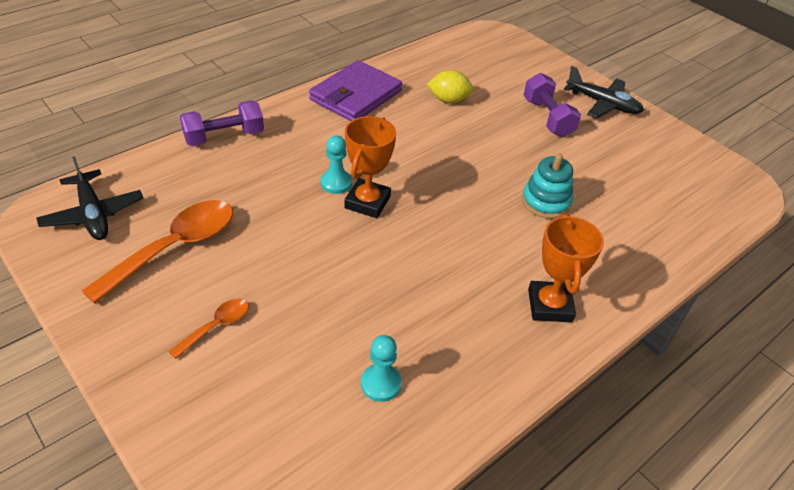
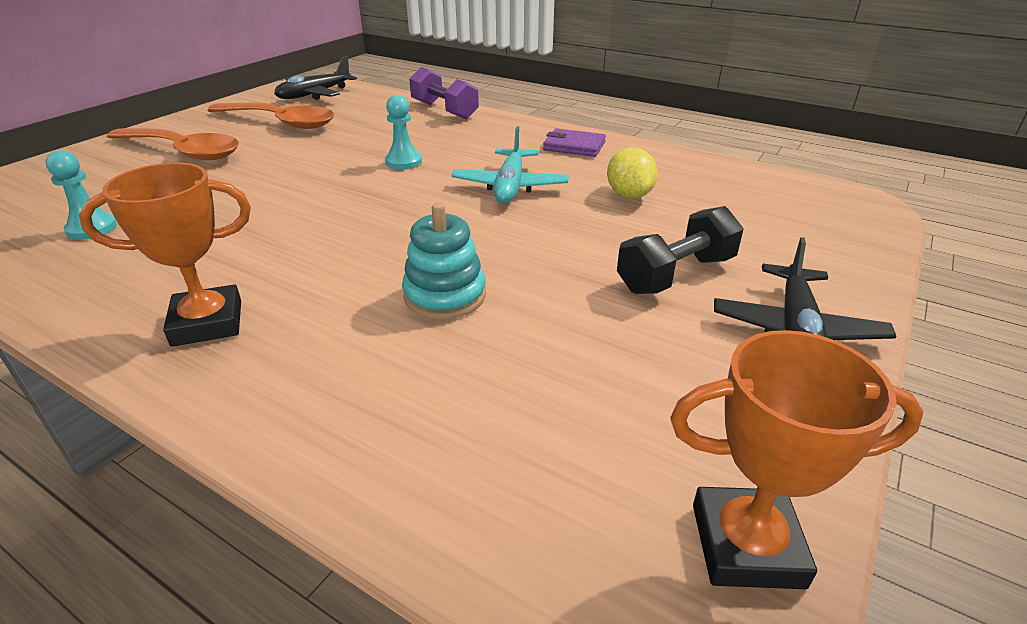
camera: 75 degrees right, 10 degrees down
(216, 326) = (184, 152): orange spoon -> orange spoon, size x2.01
(355, 95) = (574, 146): purple wallet -> purple wallet, size x0.56
(367, 202) = (379, 181): orange trophy -> orange trophy (746, 545)
(411, 142) = (510, 186): none -> turquoise plane
(547, 118) = (676, 274): purple dumbbell -> black dumbbell

